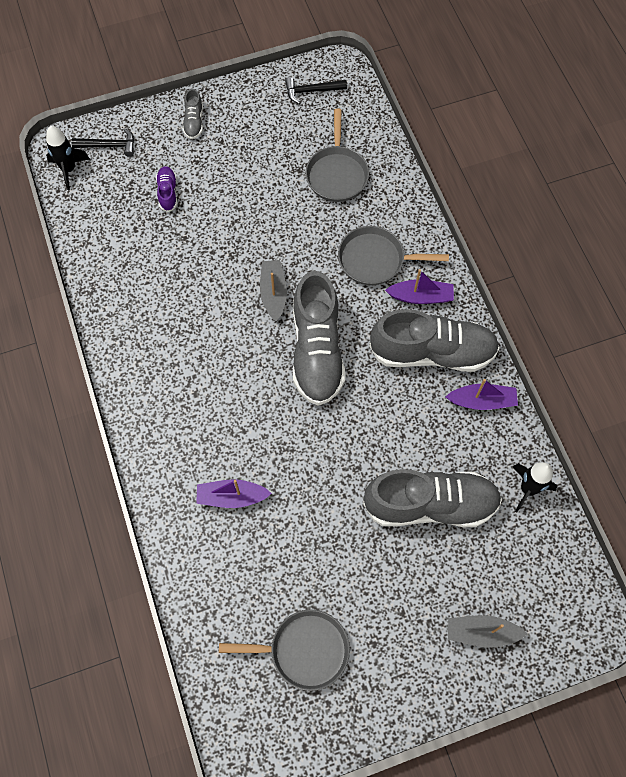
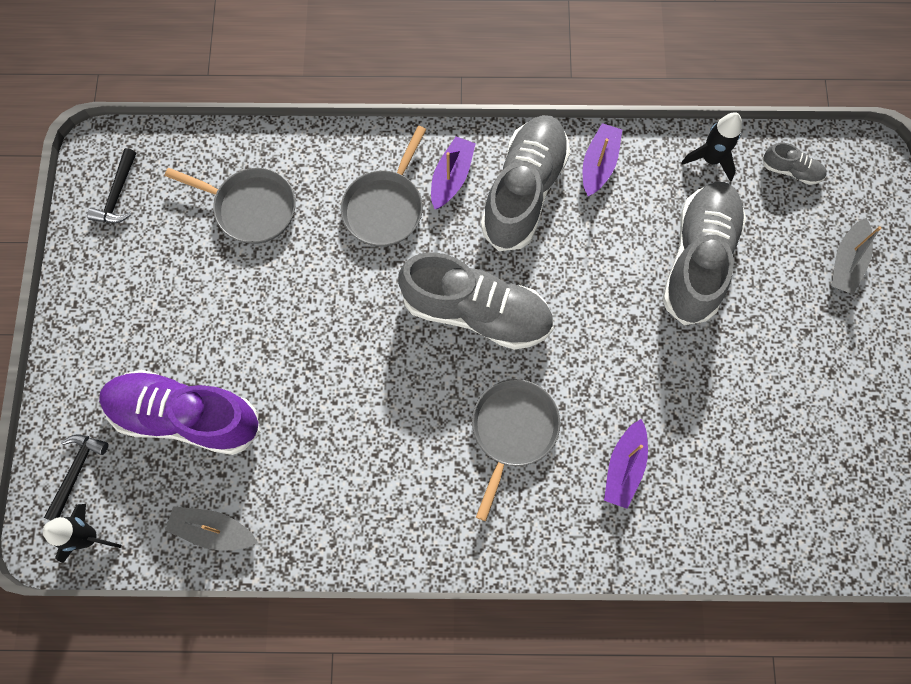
camera: 70 degrees left, 5 degrees up
(168, 193) = (185, 417): purple shoe -> purple shoe, size x2.32
(194, 122) = (93, 351): grey shoe -> grey shoe (791, 170)
(273, 293) = (383, 335): grey boat -> grey boat (213, 530)
(303, 650) = (820, 446): grey pan -> grey pan (512, 431)

